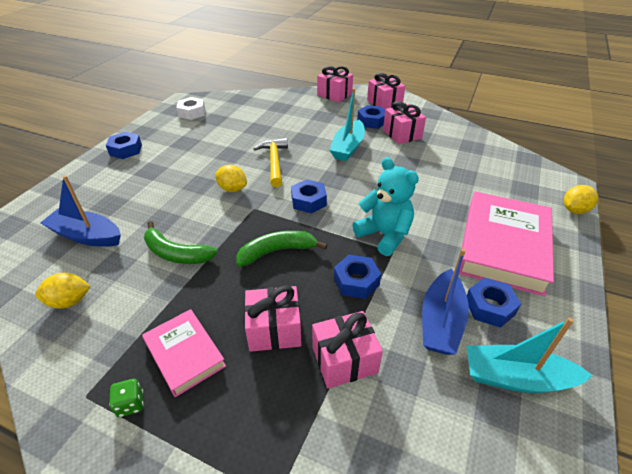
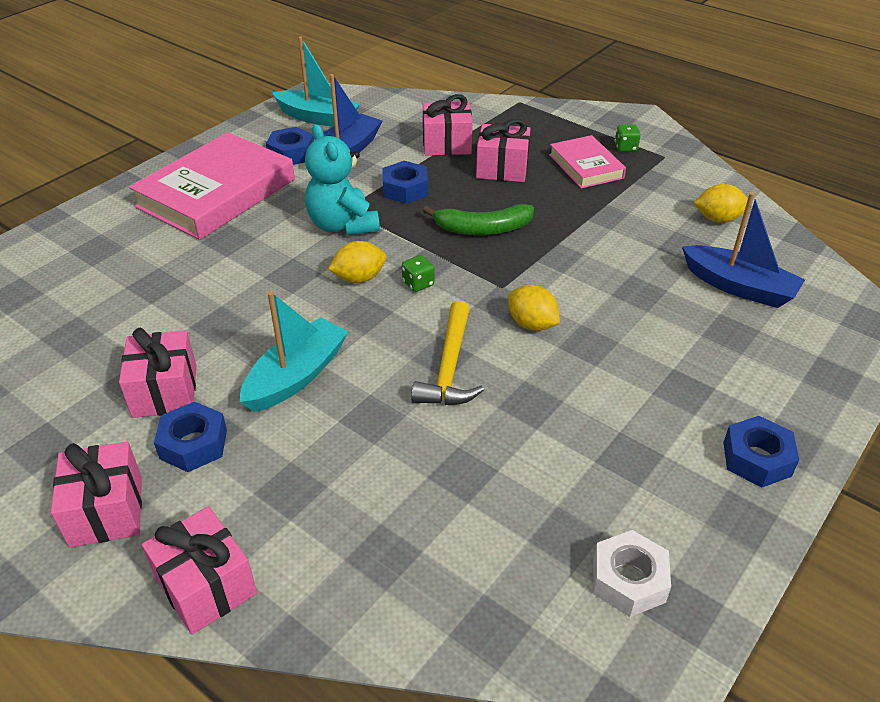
camera: 165 degrees left, 0 degrees up
(176, 253) = (609, 246): green banana -> none
(308, 201) = (418, 284): blue nut -> green dice
(574, 210) = (77, 213): yellow lemon -> yellow lemon (359, 278)

